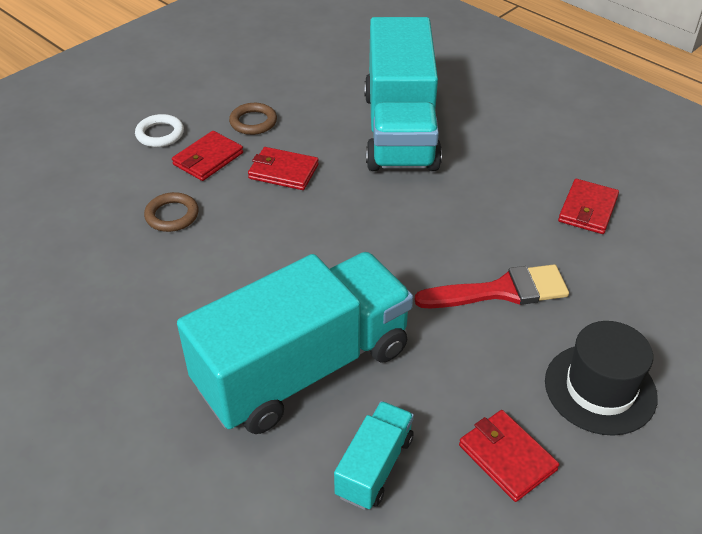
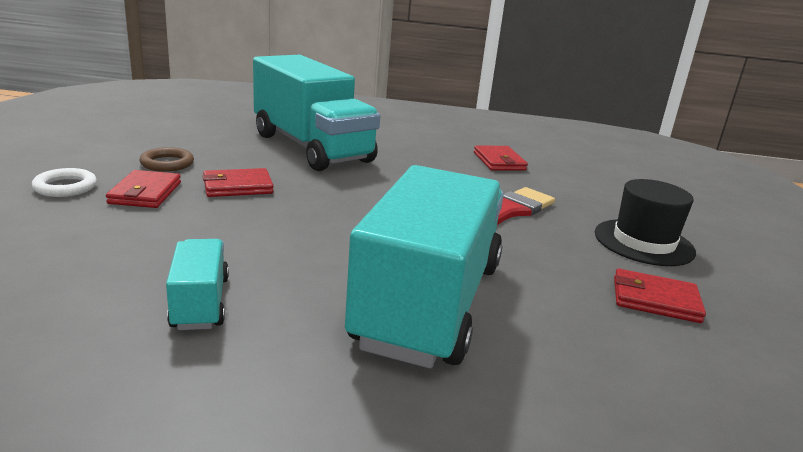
camera: 40 degrees left, 20 degrees down
(172, 215) = (149, 238): brown ring -> none
(374, 466) = (583, 346): turquoise truck -> turquoise truck (200, 303)

